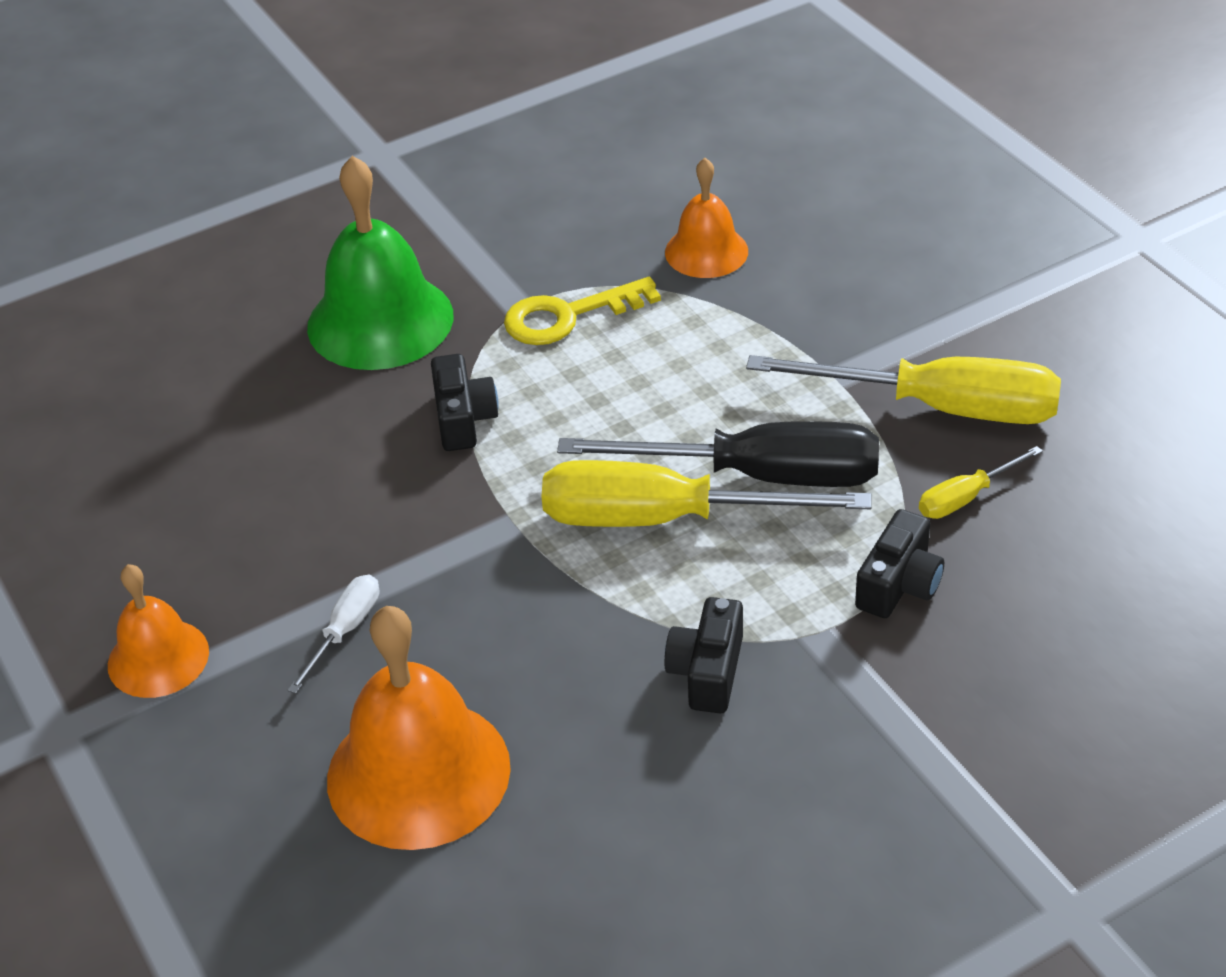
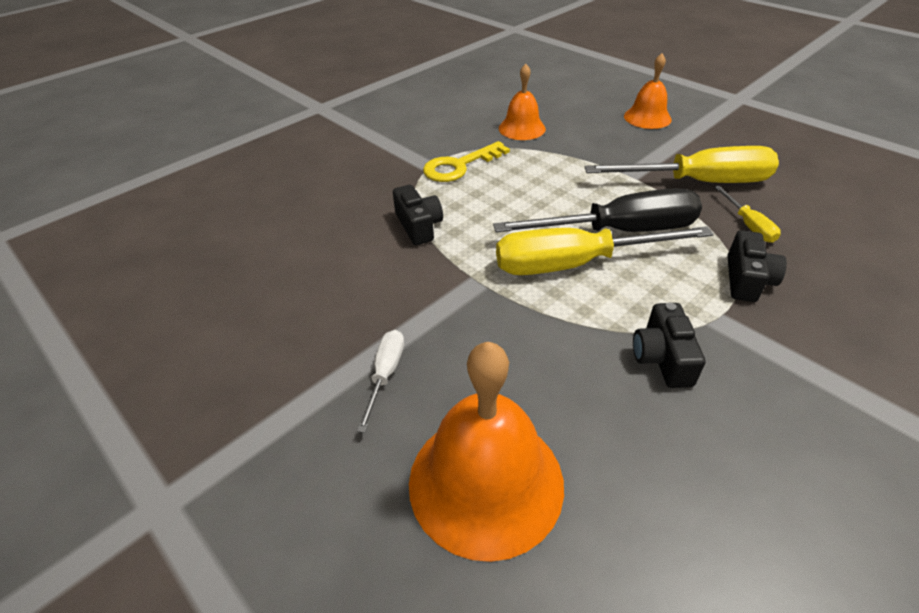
camera: 15 degrees left, 0 degrees up
(158, 658) = (240, 422): orange bell -> orange bell (647, 117)
(380, 321) = (346, 182): green bell -> none
(966, 498) = (748, 225): yellow screwdriver -> yellow screwdriver turned 60 degrees counterclockwise

